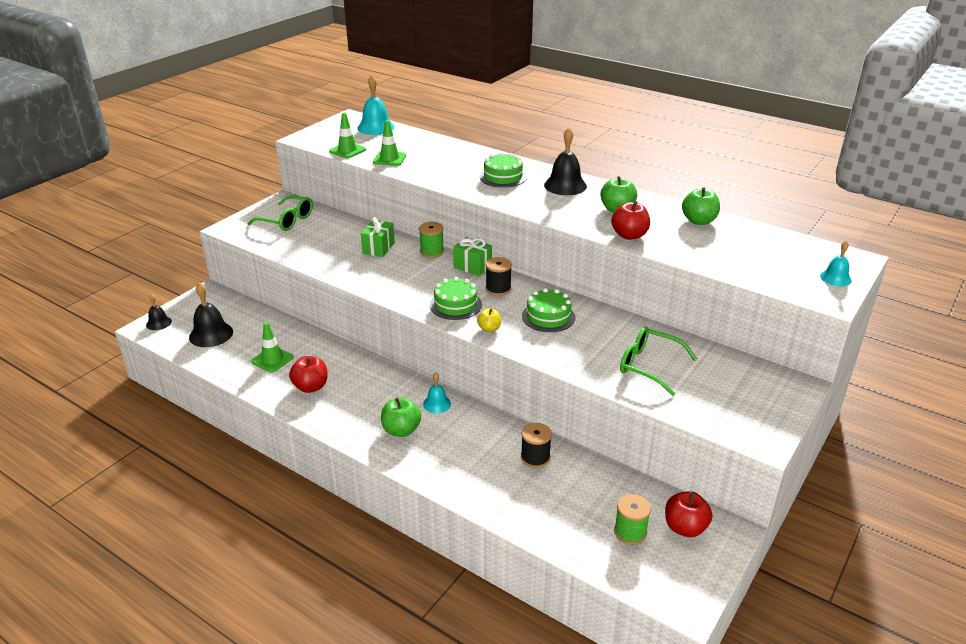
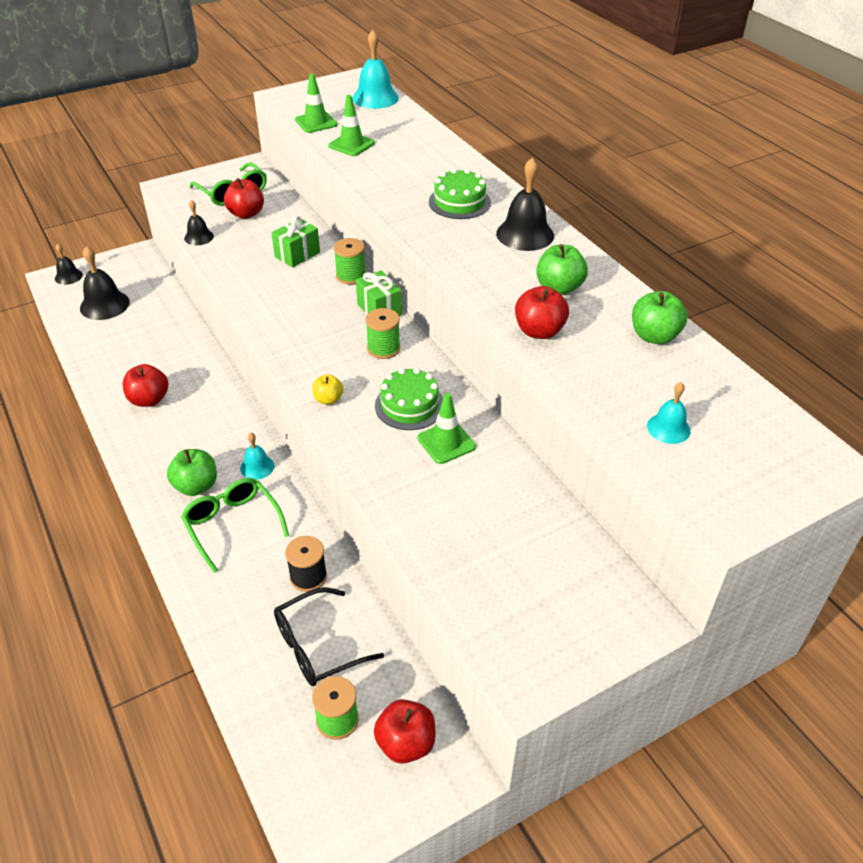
camera: 25 degrees right, 10 degrees up
(272, 359) = (138, 354): green traffic cone -> green traffic cone (446, 442)
(288, 255) = (199, 237): none -> black bell
(312, 232) = (246, 214): none -> red apple
(455, 305) = (318, 355): green cake -> none
(498, 289) = (383, 348): black spool -> green spool
(579, 495) = (318, 646): none -> black glasses
(649, 366) = (473, 517): green glasses -> green glasses (233, 525)
(835, 278) = (771, 488): turquoise bell -> turquoise bell (668, 428)

